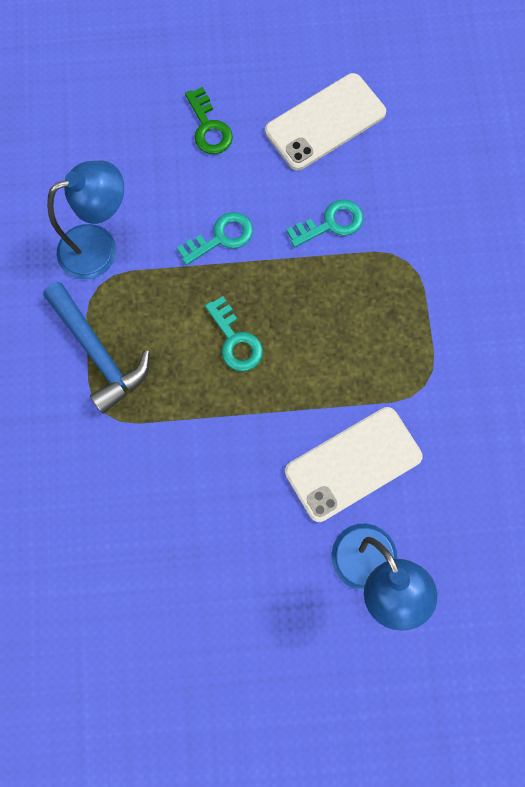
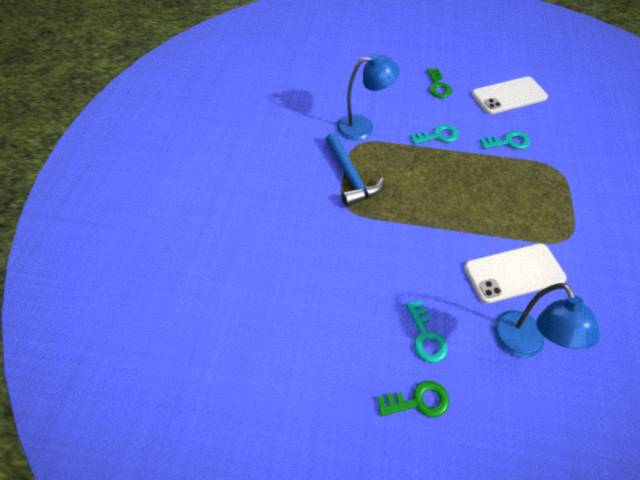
camera: 15 degrees right, 20 degrees down
(235, 340) = (439, 187): turquoise key -> turquoise key (426, 336)
(248, 685) = (418, 401): none -> green key

